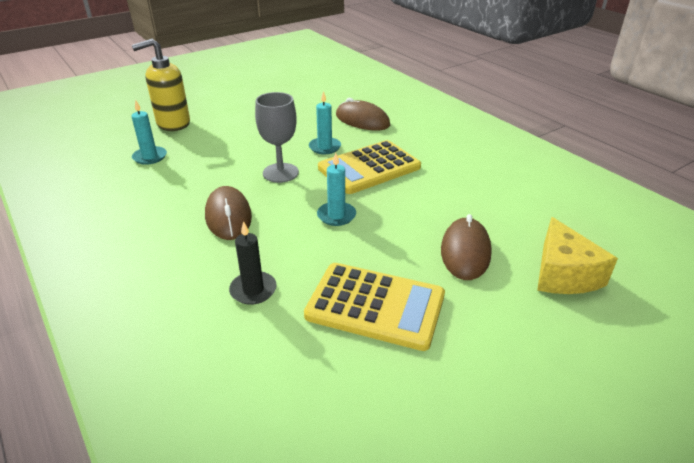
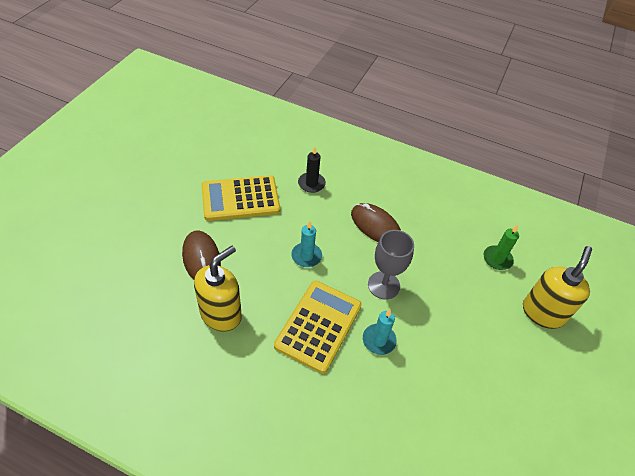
camera: 145 degrees right, 15 degrees up
(150, 157) = (497, 259): turquoise candle -> green candle
(362, 120) = (381, 416): brown mouse -> none
(461, 200) = (221, 314): none -> yellow soap dispenser
(563, 274) = (130, 265): yellow cheese -> none

